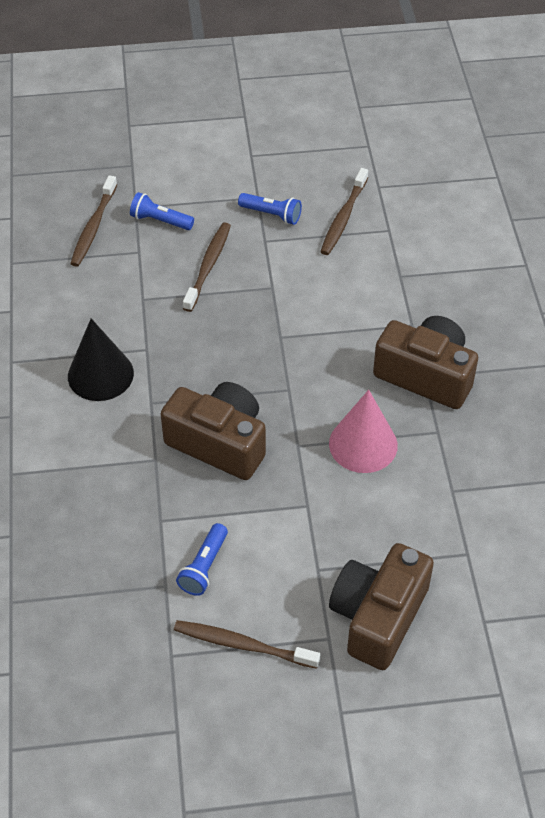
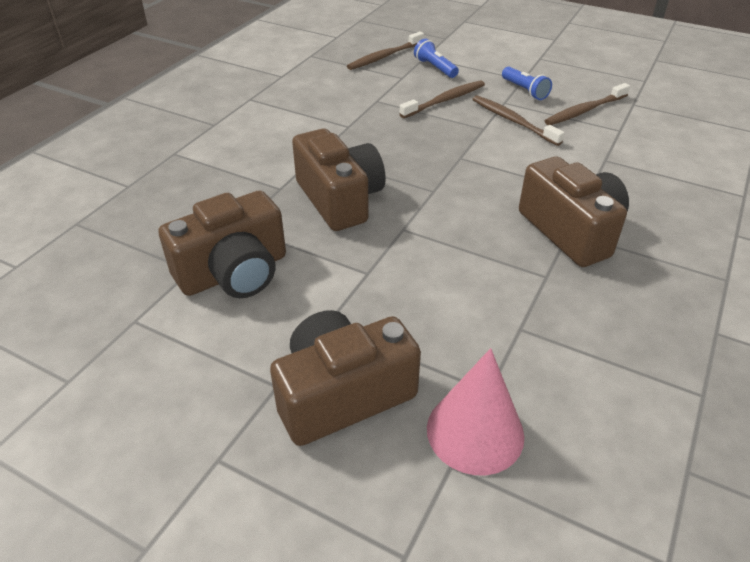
camera: 35 degrees right, 10 degrees down
(100, 374) = (299, 127): black cone -> none
(204, 567) = (234, 272): blue flashlight -> brown camera
(242, 644) = (197, 346): brown toothbrush -> brown toothbrush (512, 121)
(363, 444) = (463, 253): pink cone -> pink cone (475, 431)

